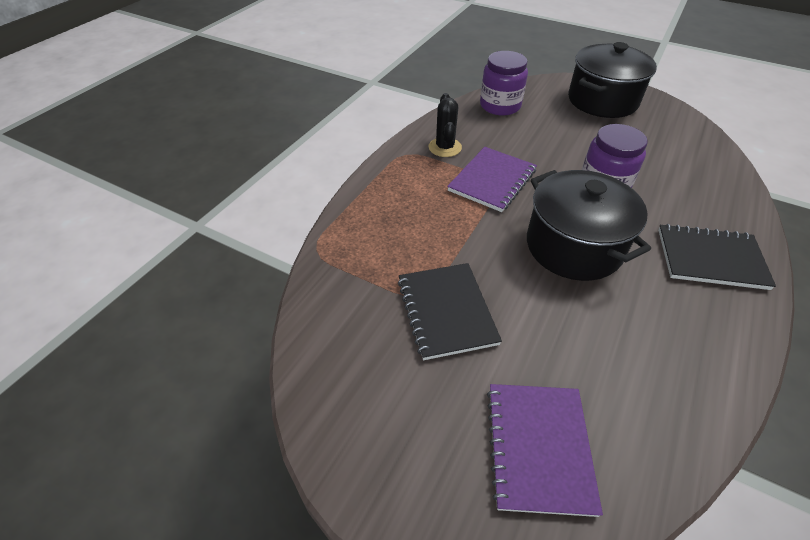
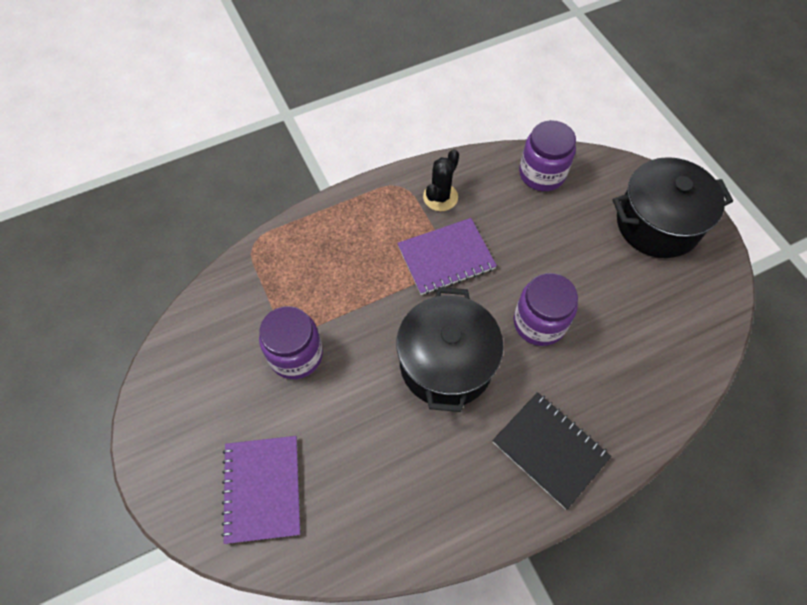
camera: 35 degrees right, 15 degrees up
(446, 311) = (296, 355): black notebook -> purple jar
(538, 447) = (262, 489): purple notebook -> purple notebook turned 45 degrees counterclockwise

